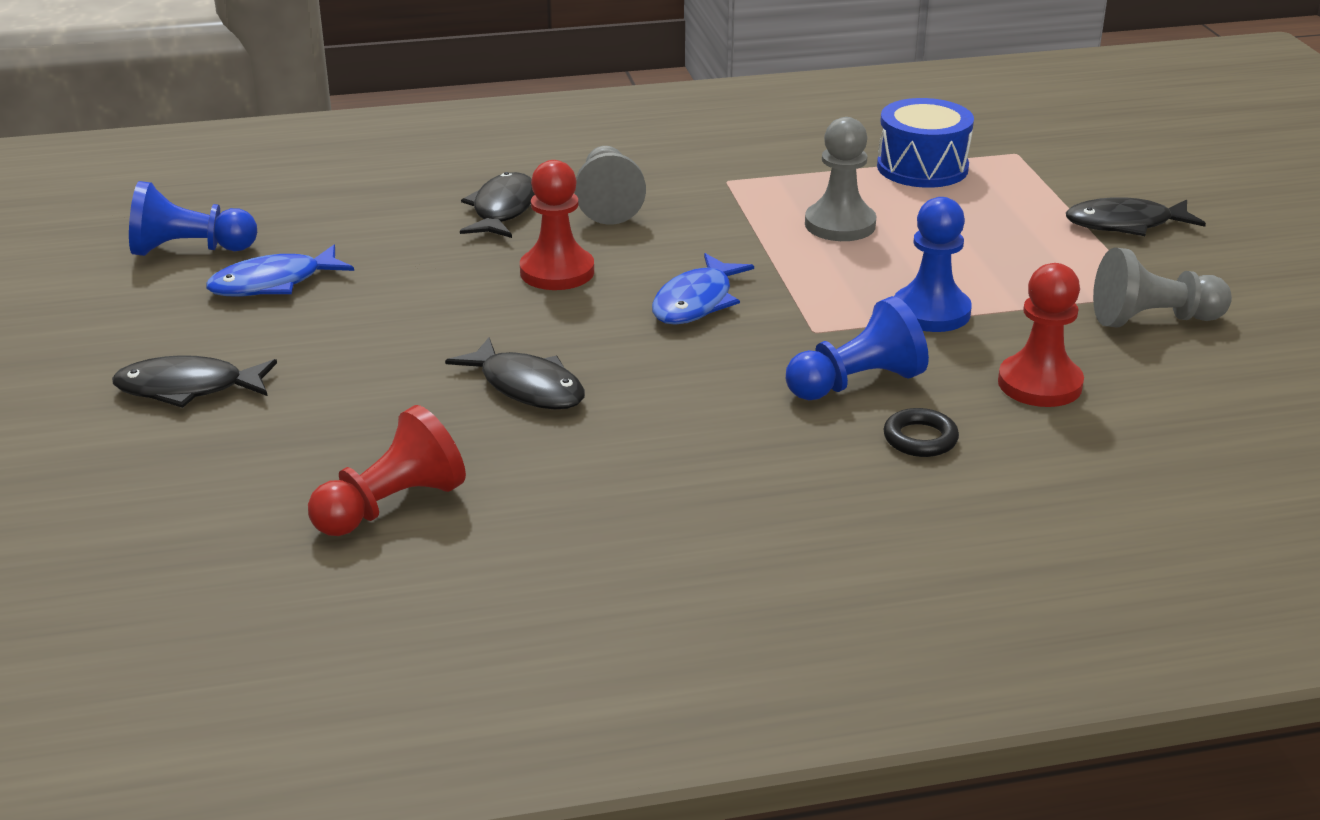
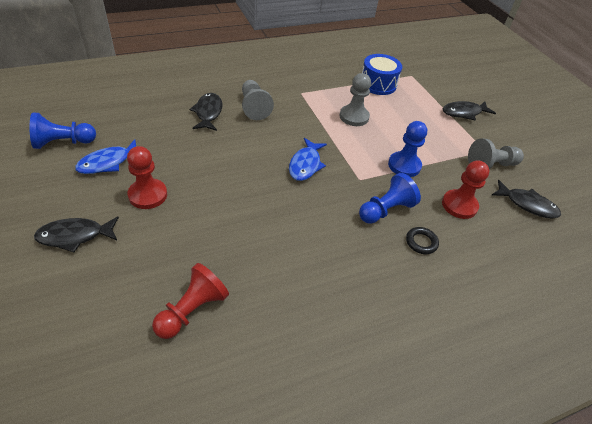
camera: 15 degrees left, 15 degrees up
(527, 387) = (242, 223): black fish -> black fish (527, 204)
(557, 272) = (240, 149): red pawn -> red pawn (148, 195)

